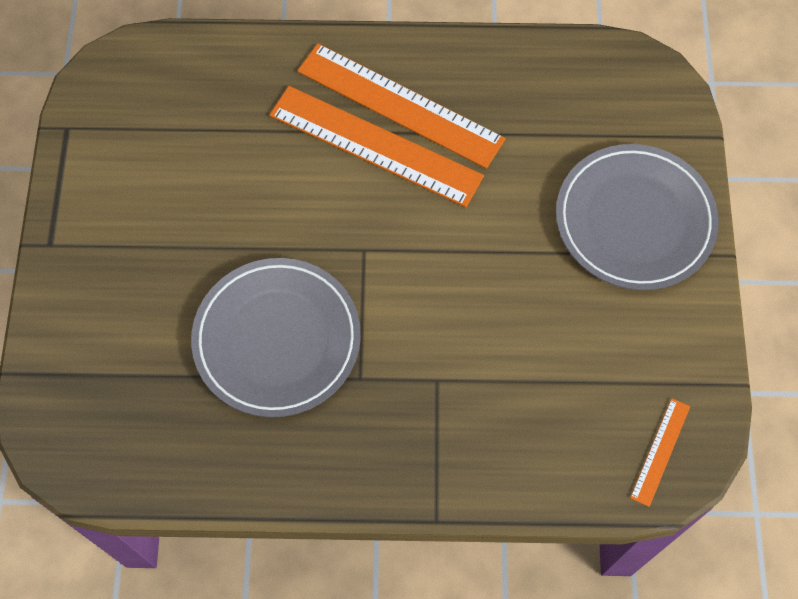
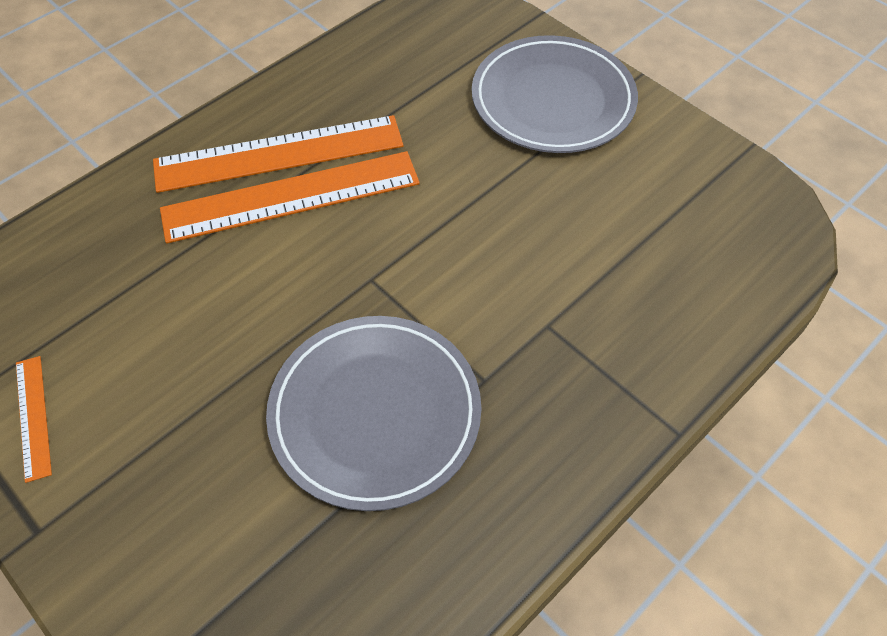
camera: 45 degrees left, 10 degrees down
(660, 451) = (762, 232): orange ruler -> orange ruler (33, 417)

